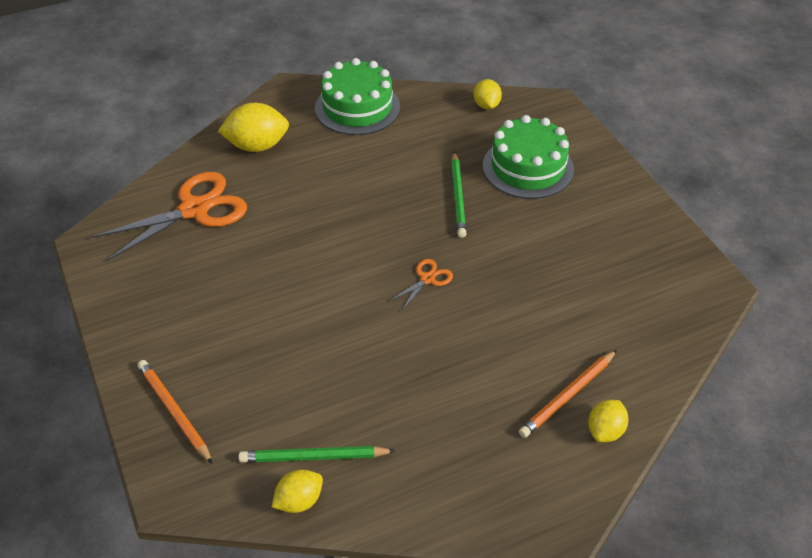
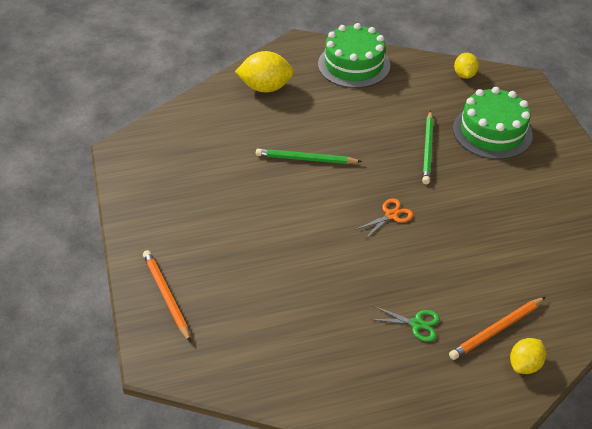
camera: 10 degrees right, 0 degrees up
(194, 210) = (207, 134): orange scissors -> none
(299, 501) = (256, 383): yellow lemon -> none
(314, 457) = (274, 349): green pencil -> green pencil (306, 159)
(476, 402) = (416, 324): none -> green scissors

